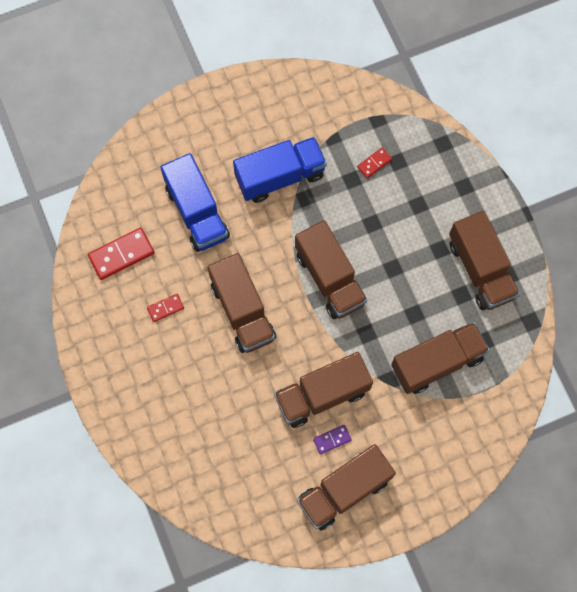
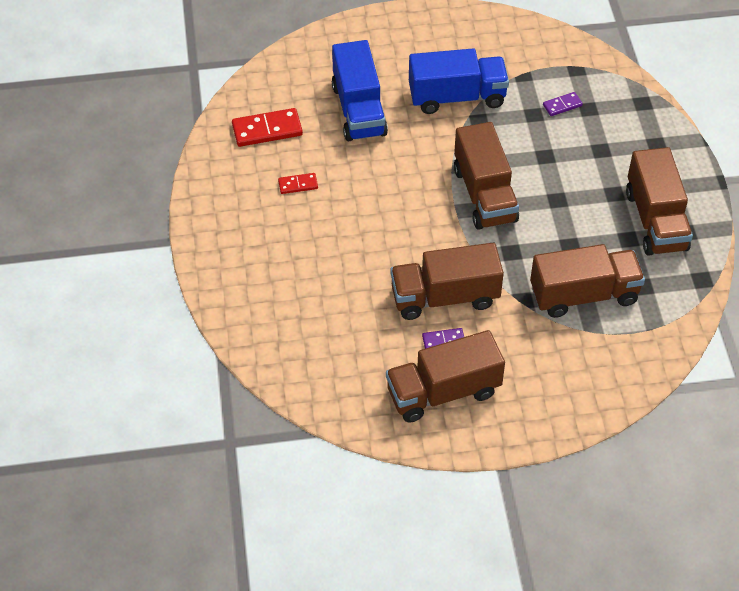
camera: 15 degrees right, 20 degrees down
(242, 311) = (380, 204): brown truck -> none
(374, 163) = (562, 105): red domino -> purple domino

